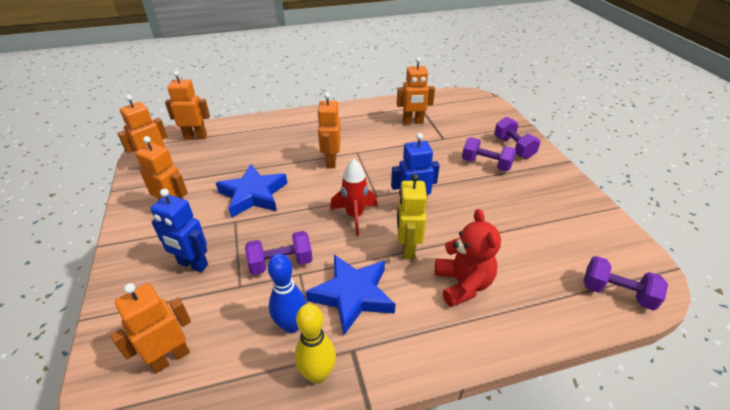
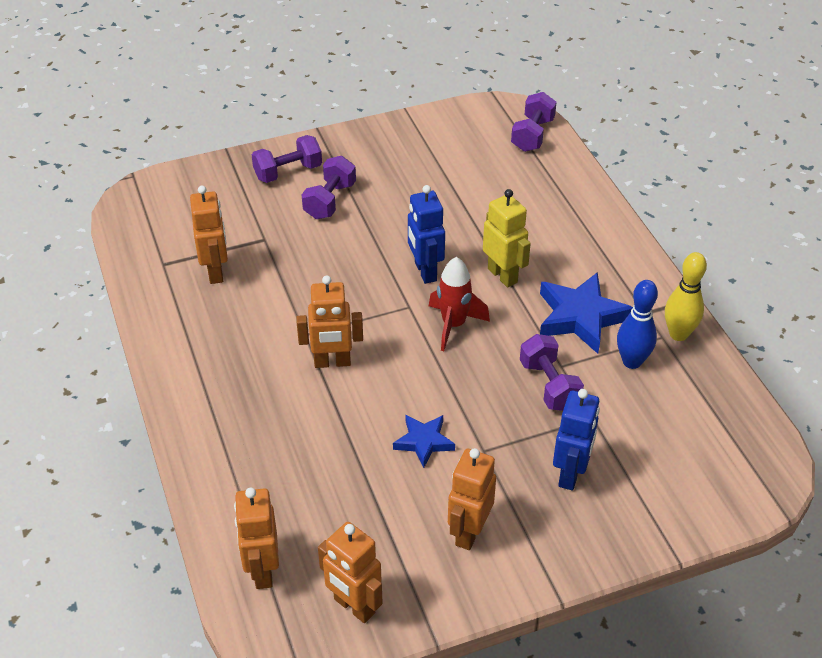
camera: 95 degrees left, 5 degrees up
(170, 357) = (698, 453): orange robot -> none
(253, 195) = (424, 442): blue star -> blue star, size x0.58
(407, 248) = (503, 275): yellow robot -> yellow robot turned 120 degrees counterclockwise
(463, 284) = (546, 234): red teddy bear -> none

